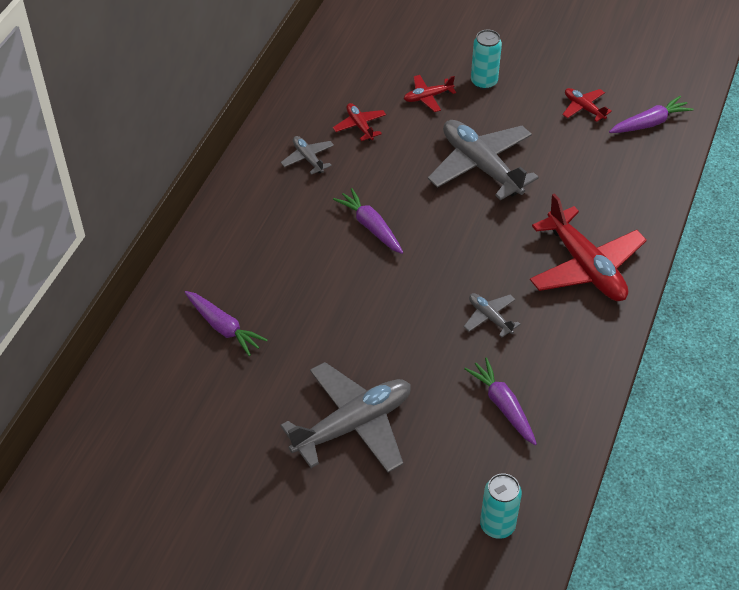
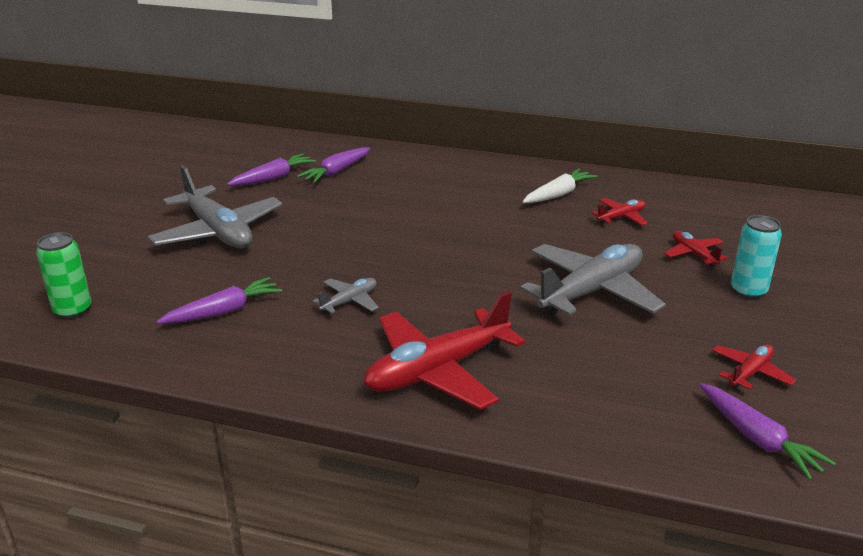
camera: 85 degrees right, 20 degrees down
(308, 158) = (558, 194): grey plane -> white carrot
(370, 226) = (472, 229): purple carrot -> purple carrot (273, 178)
(497, 525) = (73, 310): turquoise can -> green can

